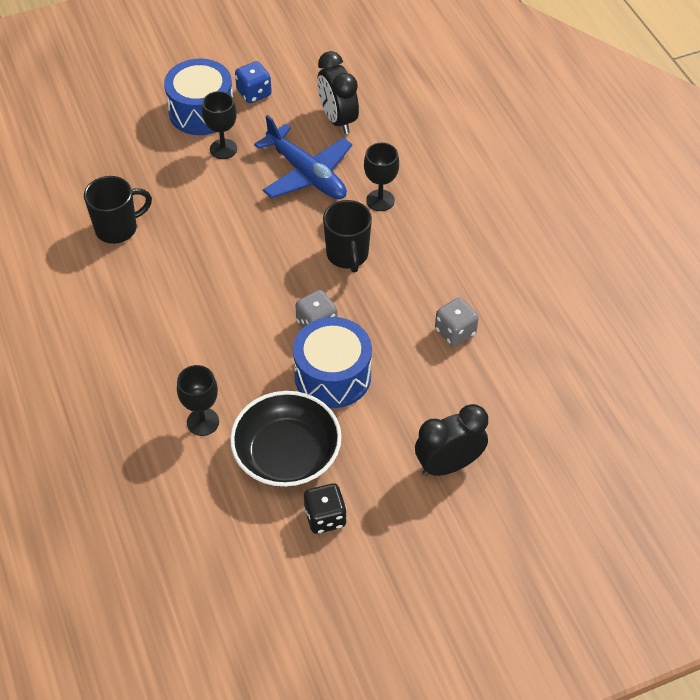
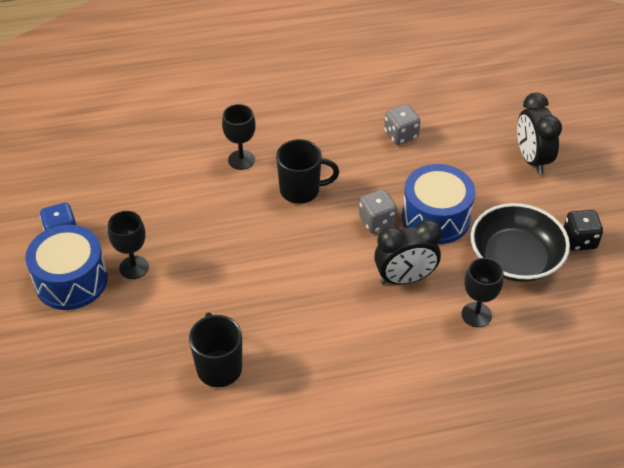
camera: 80 degrees left, 5 degrees down
(306, 174) = (191, 206): blue plane -> none
(338, 119) = (126, 175): black clock -> black clock (405, 279)

